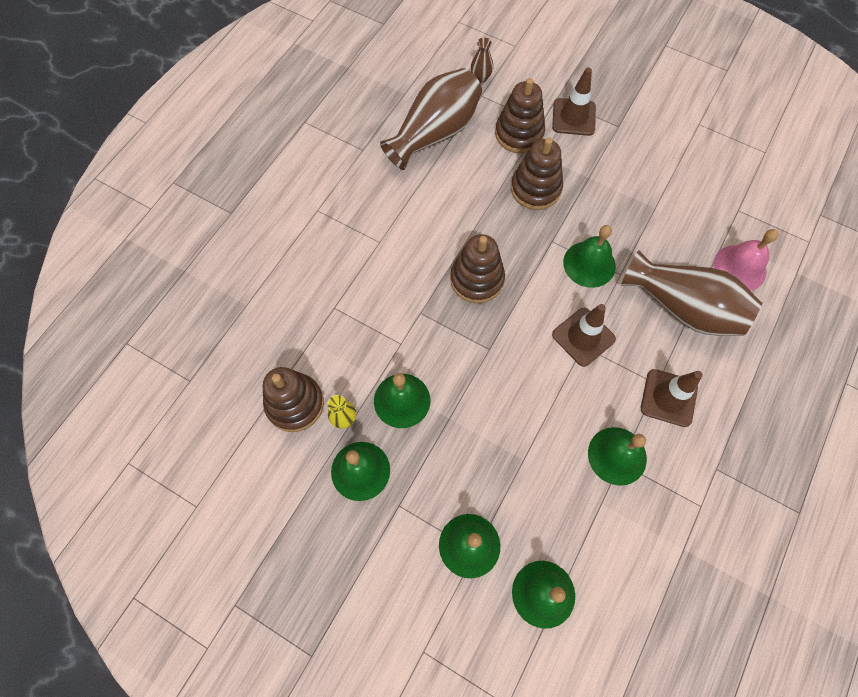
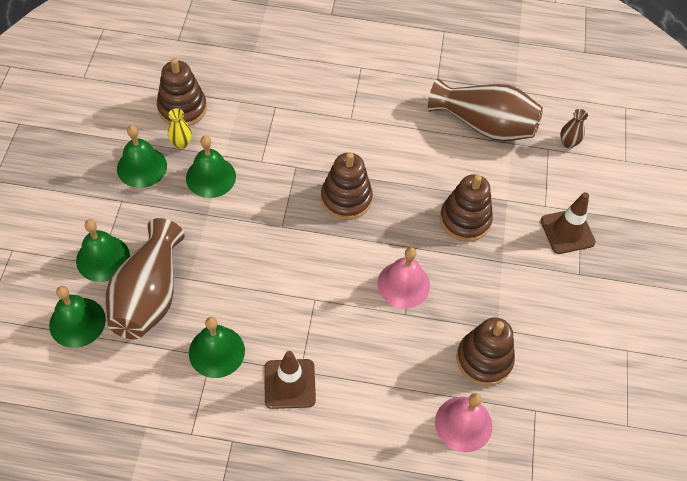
camera: 65 degrees right, 10 degrees down
(519, 134) = (521, 190): brown stacking toy -> brown stacking toy (484, 359)
(583, 337) = (324, 297): brown traffic cone -> none
(589, 264) = (403, 284): green bell -> pink bell
(683, 307) = (392, 378): brown vase -> brown vase (149, 295)

